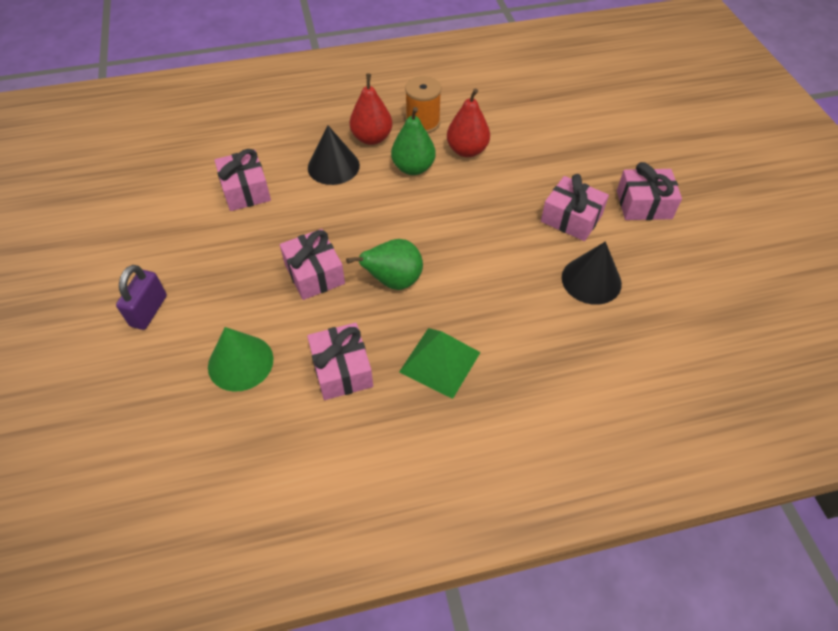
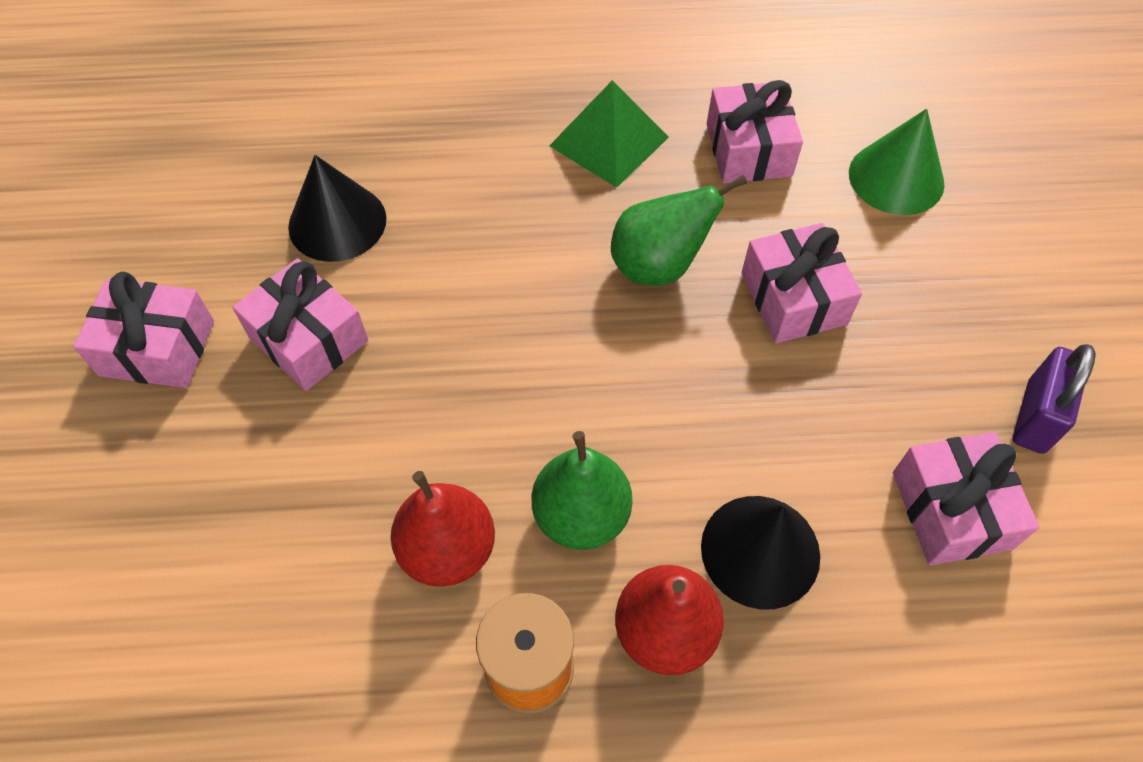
camera: 170 degrees left, 5 degrees up
(149, 311) = (1063, 273): purple padlock -> purple padlock (1035, 417)

